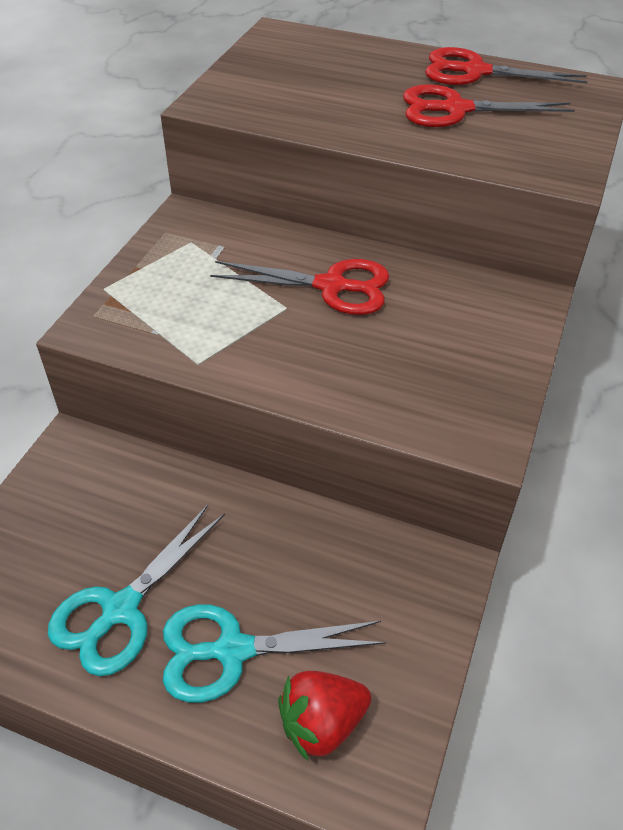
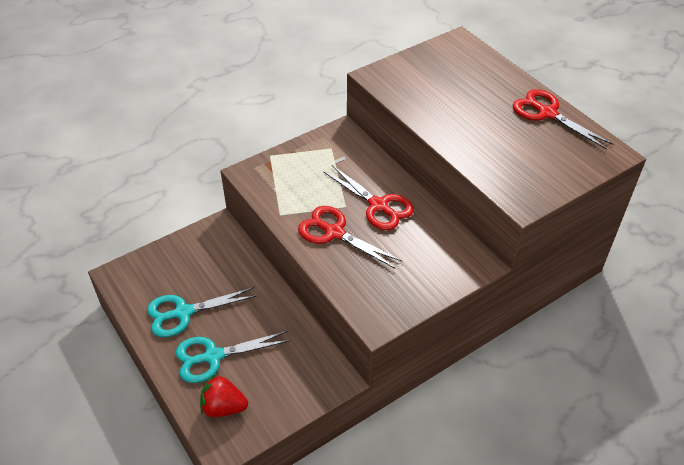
camera: 35 degrees right, 0 degrees up
(233, 650) = (213, 356): turquoise scissors -> turquoise scissors turned 45 degrees counterclockwise
(456, 109) = (507, 134): red scissors -> red scissors (335, 233)

